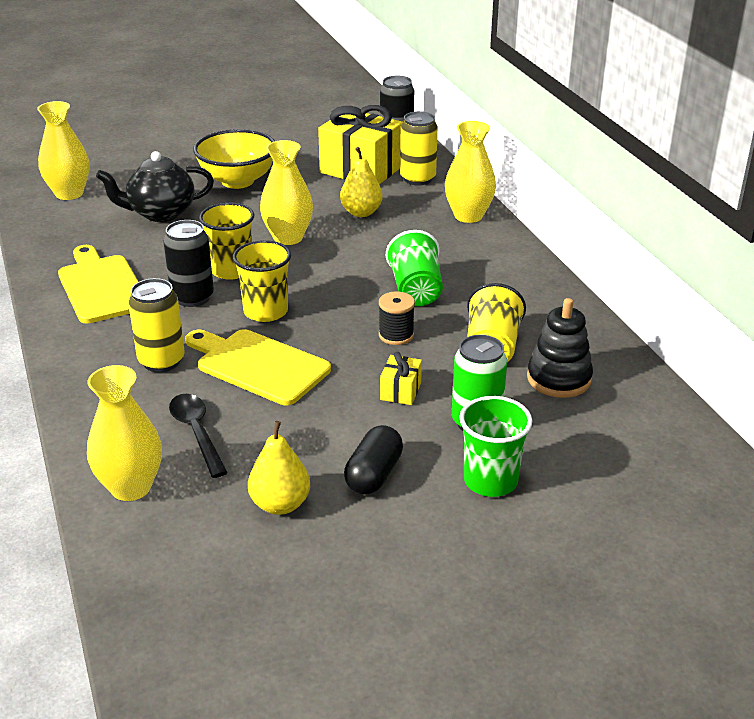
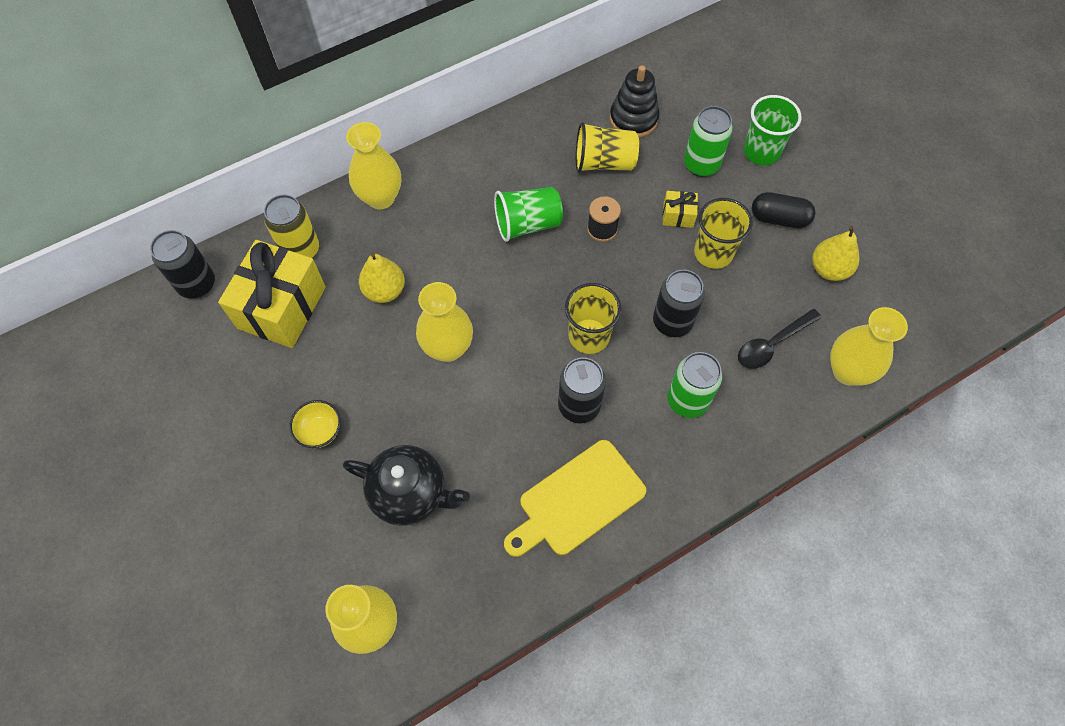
camera: 100 degrees left, 30 degrees up
(160, 213) = (410, 493): black teapot -> black teapot turned 45 degrees counterclockwise
(161, 361) = (687, 400): yellow can -> green can
(231, 270) = (522, 384): yellow cup -> yellow cup (713, 253)
(237, 181) = (320, 431): yellow bowl -> yellow bowl, size x0.51
(258, 365) = (672, 322): yellow cutting board -> black can

